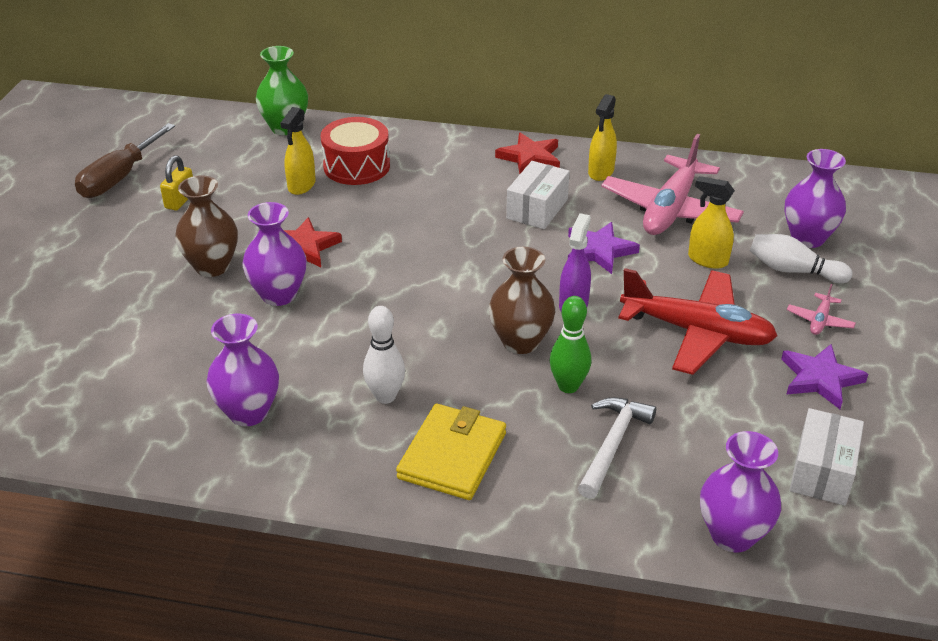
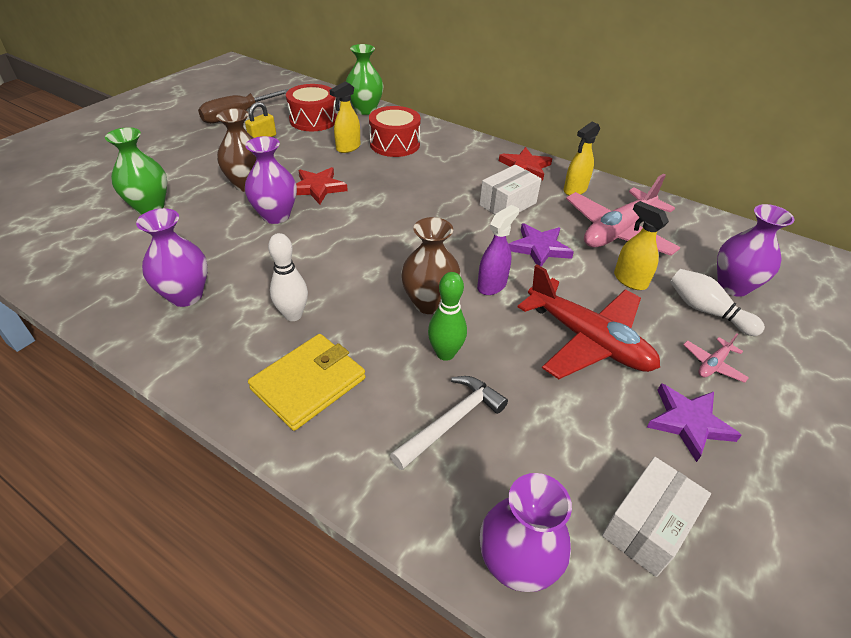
camera: 20 degrees right, 5 degrees up
(111, 327) = (150, 207): none -> green vase
(227, 158) = (313, 120): none -> red drum

